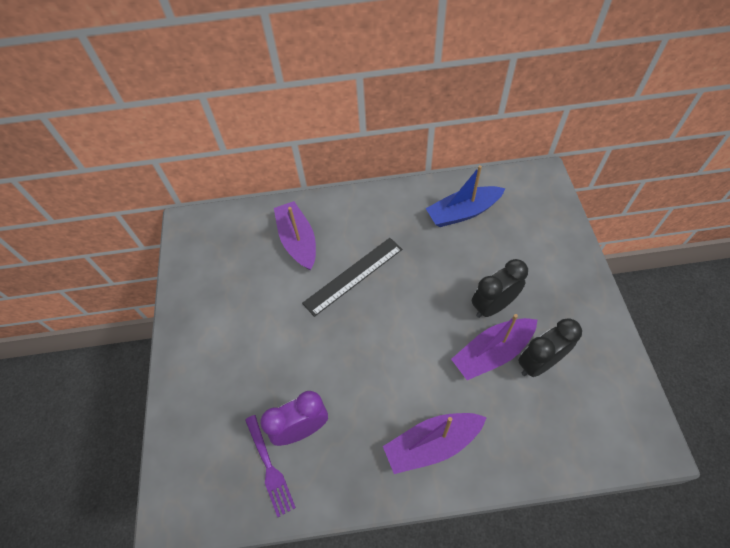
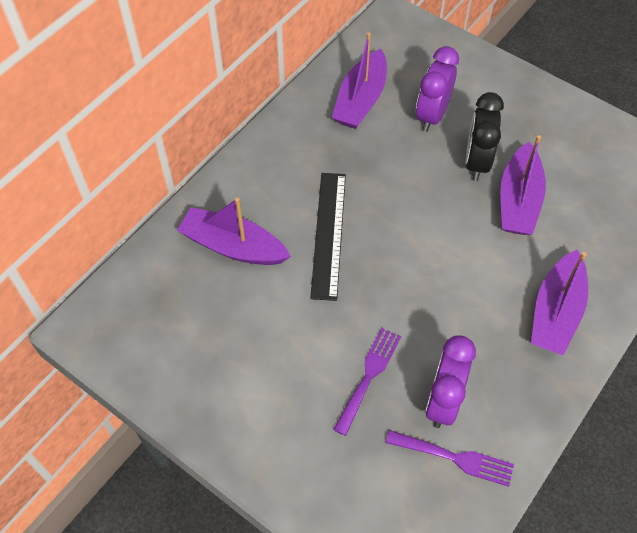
camera: 50 degrees left, 0 degrees up
(281, 374) = (369, 376): none -> purple fork
(463, 212) = (361, 100): blue boat -> purple boat
(497, 254) = (432, 115): none -> purple clock
(539, 363) = (559, 179): black clock -> none

